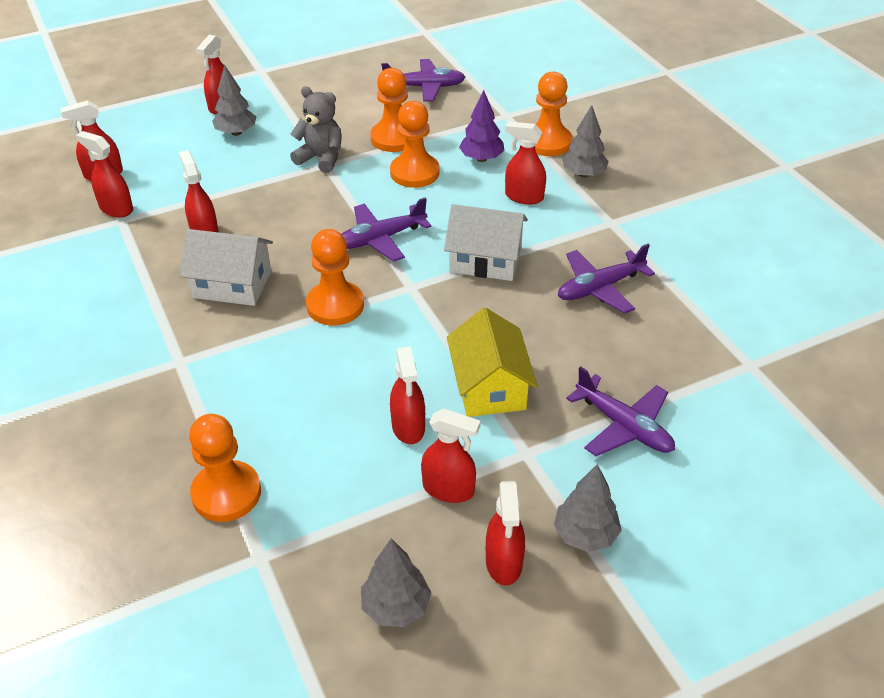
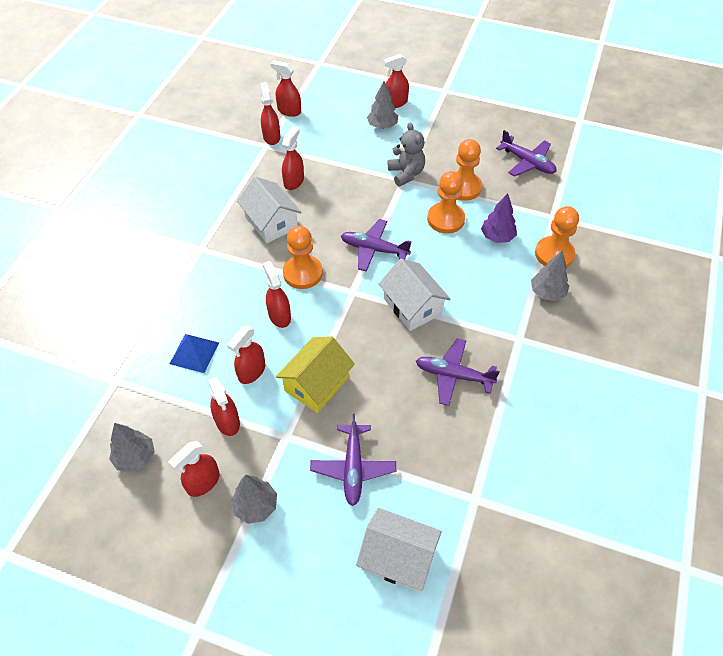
camera: 45 degrees right, 10 degrees up
(226, 493) = (140, 336): orange pawn -> none
(318, 459) = (194, 353): none -> blue pyramid
(524, 197) = (488, 281): red spray bottle -> red spray bottle (279, 316)
(761, 461) = (398, 558): none -> white house

